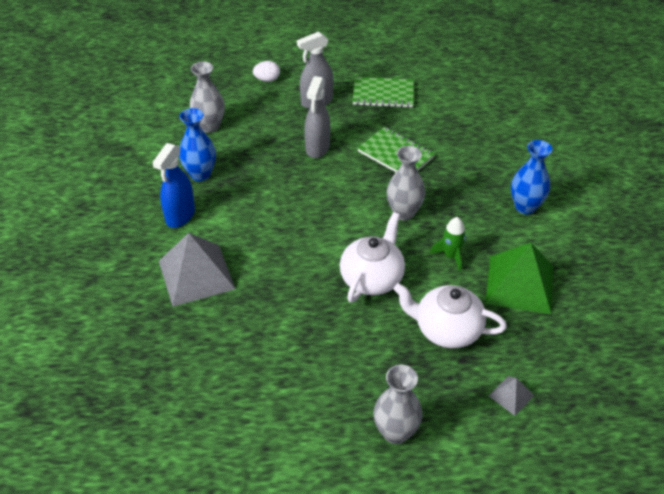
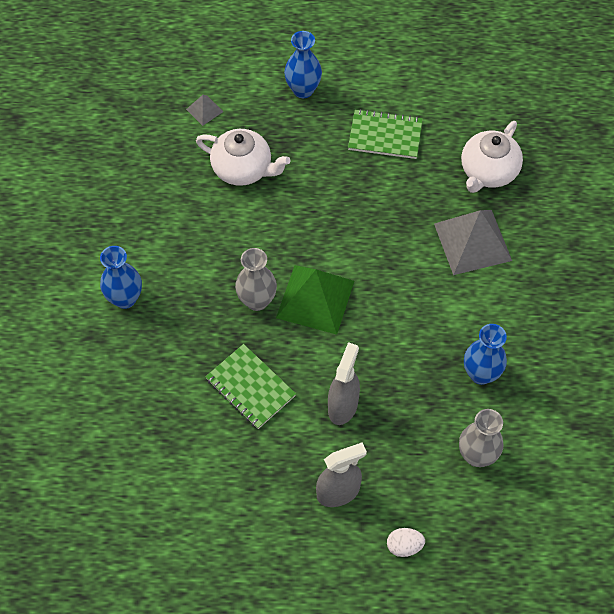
camera: 175 degrees left, 15 degrees up
(180, 216) = (497, 315): blue spray bottle -> none
(372, 278) = (302, 225): white teapot -> white teapot (488, 172)
(383, 94) = (247, 501): green notebook -> green notebook (385, 136)
(395, 432) = (303, 90): grey vase -> blue vase
(451, 256) = (220, 244): green rocket -> none
(519, 284) = (163, 208): green pyramid -> green pyramid (315, 299)

